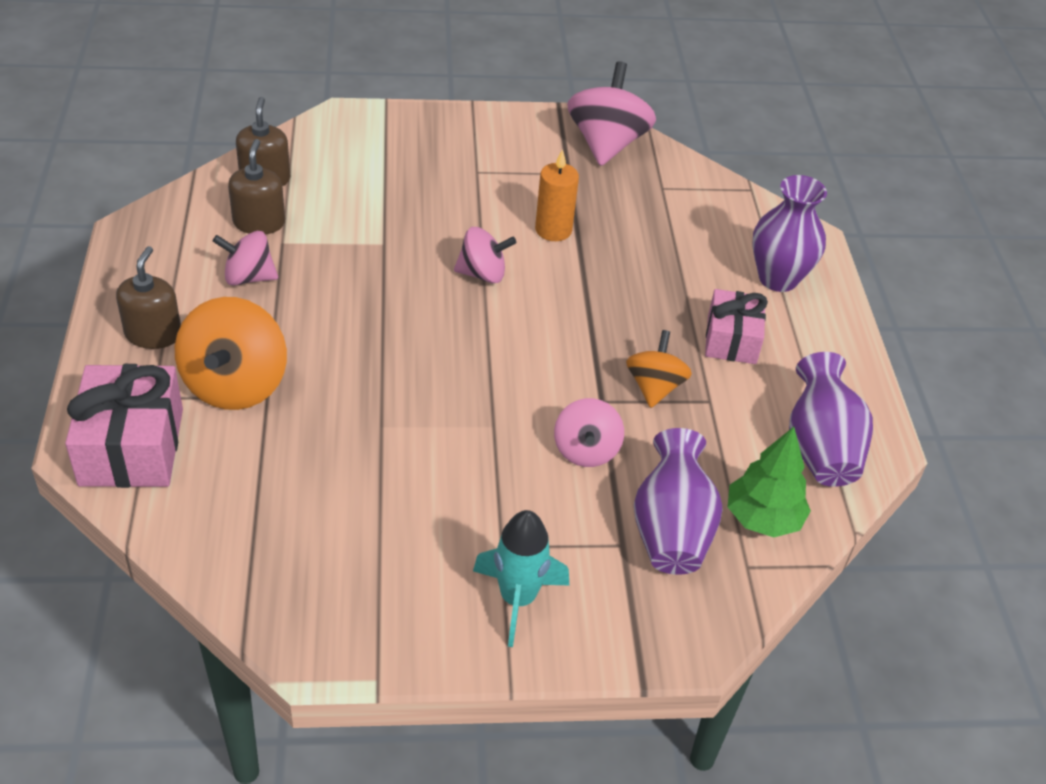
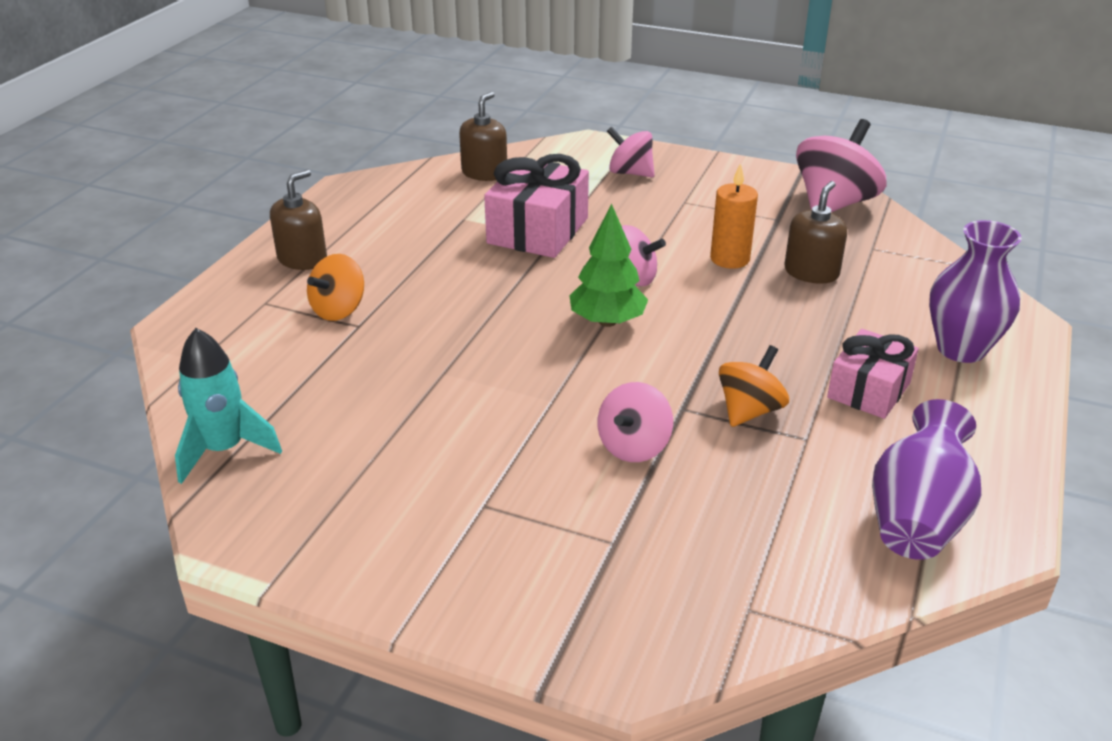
camera: 30 degrees right, 10 degrees down
(132, 447) = (216, 333): pink gift -> pink gift (538, 231)
(235, 385) = (339, 310): orange spinning top -> orange spinning top, size x0.61
(248, 277) = (414, 237): pink spinning top -> pink spinning top (630, 173)
(259, 222) = (454, 201): brown soap dispenser -> brown soap dispenser (811, 272)
(517, 599) = (464, 557): turquoise rocket -> turquoise rocket (224, 450)
(671, 531) = (679, 546): purple vase -> none
(763, 519) = (798, 567): green tree -> green tree (607, 321)

